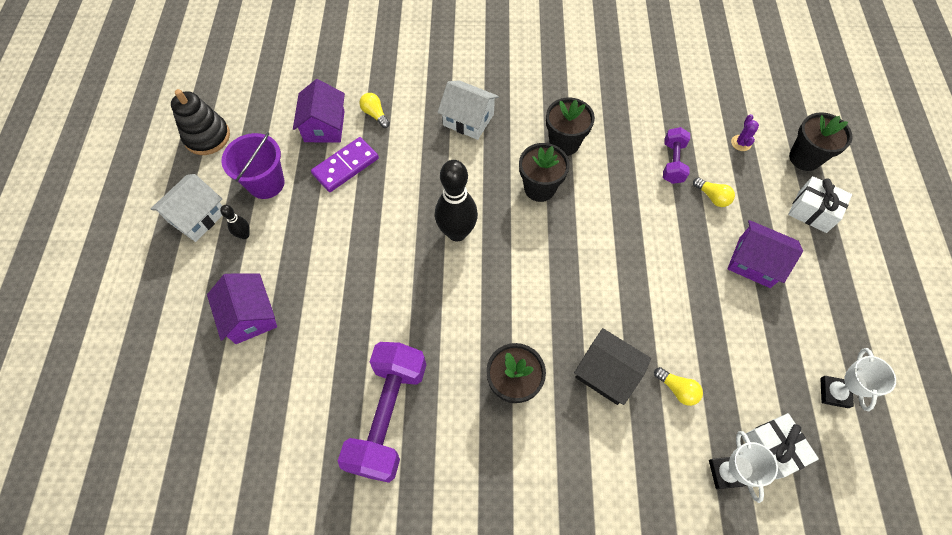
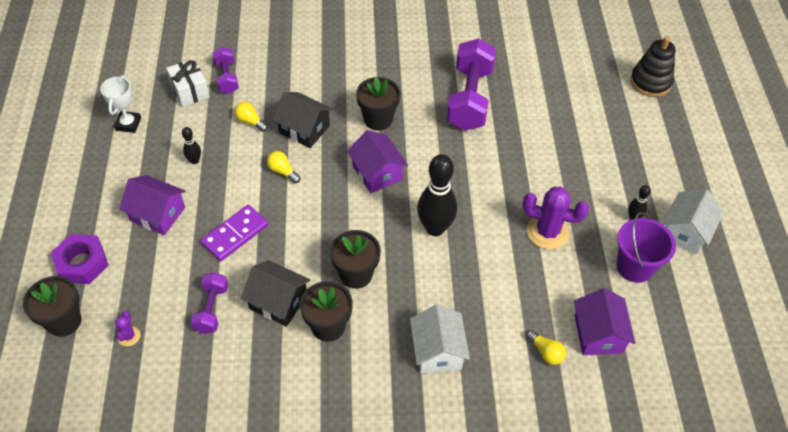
camera: 175 degrees right, 10 degrees down
(207, 137) = (721, 315): black stacking toy -> black stacking toy (650, 82)
(250, 316) = (599, 155): purple house -> purple house (377, 173)
(340, 223) = (547, 232): none -> purple cactus
(346, 166) = (560, 288): purple domino -> purple domino (235, 234)
(468, 120) = (437, 351): white house -> white house turned 60 degrees clockwise
(612, 166) = (278, 302): none -> black house
(712, 197) = (179, 273): yellow light bulb -> yellow light bulb (283, 171)
(725, 473) = (227, 78): white trophy -> purple dumbbell
(733, 331) = (194, 160): none -> black bowling pin
(812, 211) = (82, 263): white gift -> purple nut

